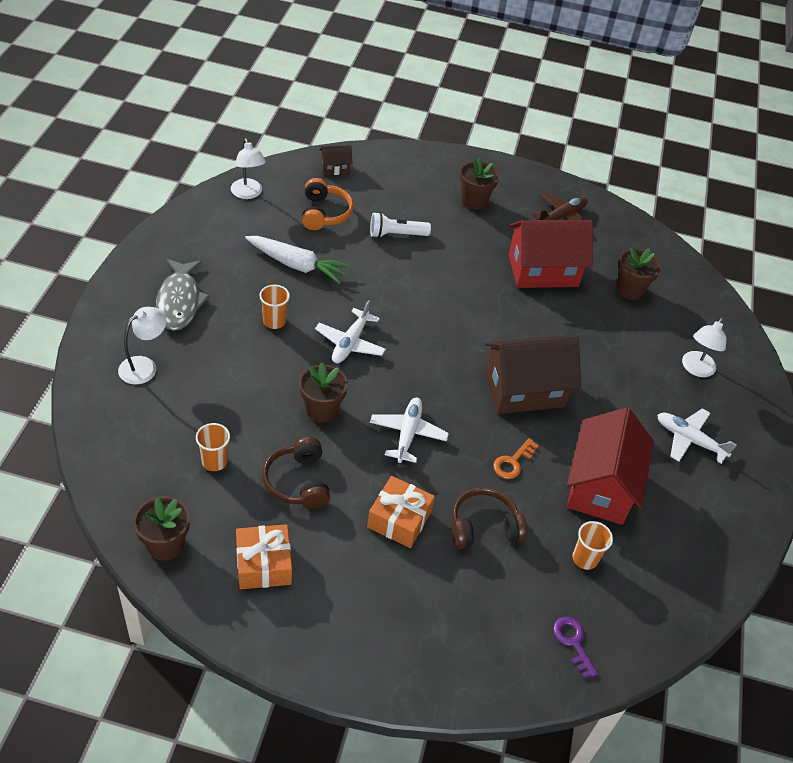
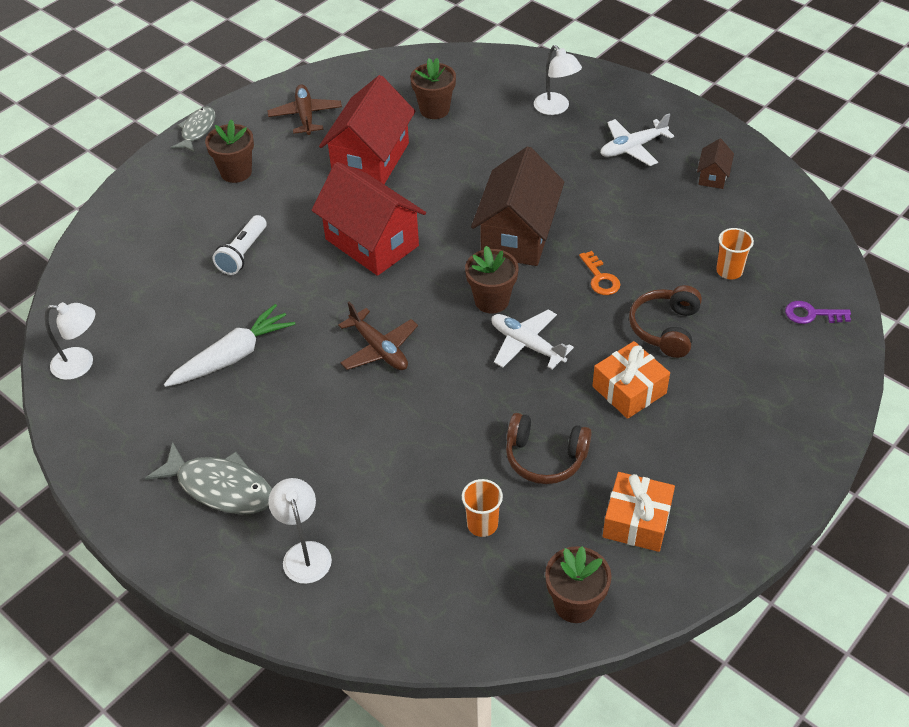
camera: 55 degrees left, 0 degrees up
(274, 321) = (307, 405): orange cup -> none
(321, 410) = (459, 405): brown flower pot -> brown flower pot (491, 300)
(324, 213) = (166, 304): orange headphones -> none
(335, 168) = (97, 269): brown house -> brown house (713, 176)
(350, 343) = (379, 349): white plane -> brown plane
(501, 165) = (197, 130): none -> grey fish
(600, 486) = (656, 228): red house -> red house (372, 242)

